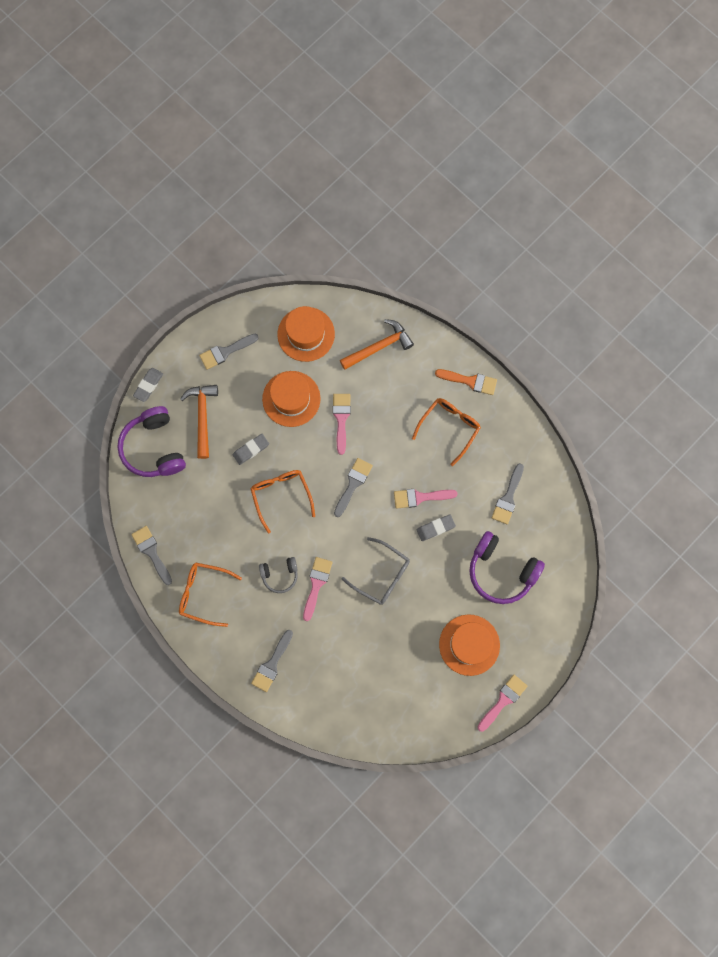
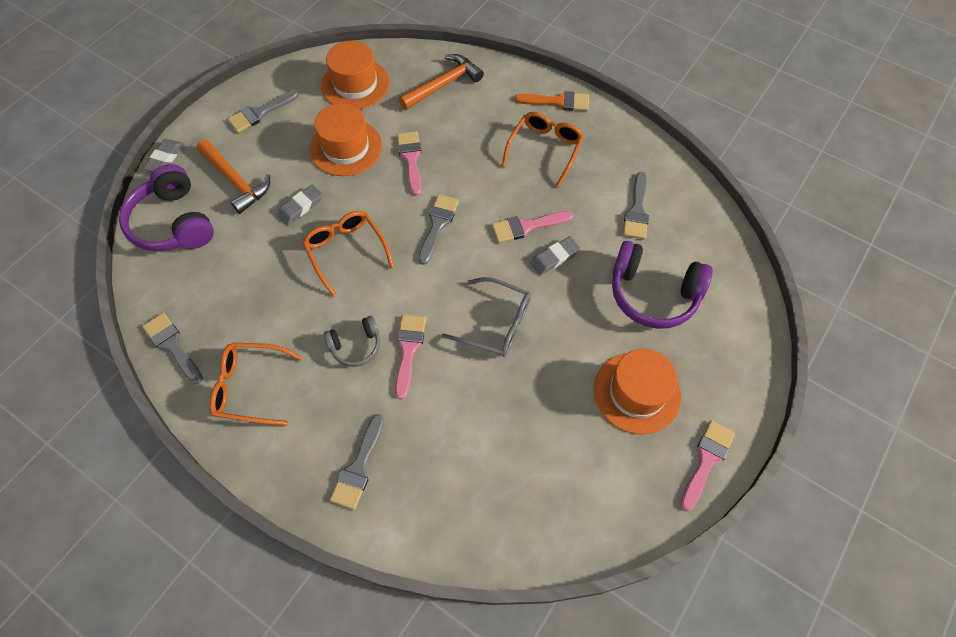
camera: 10 degrees left, 15 degrees down
(202, 417) = (236, 181): orange hammer -> orange hammer turned 150 degrees clockwise

